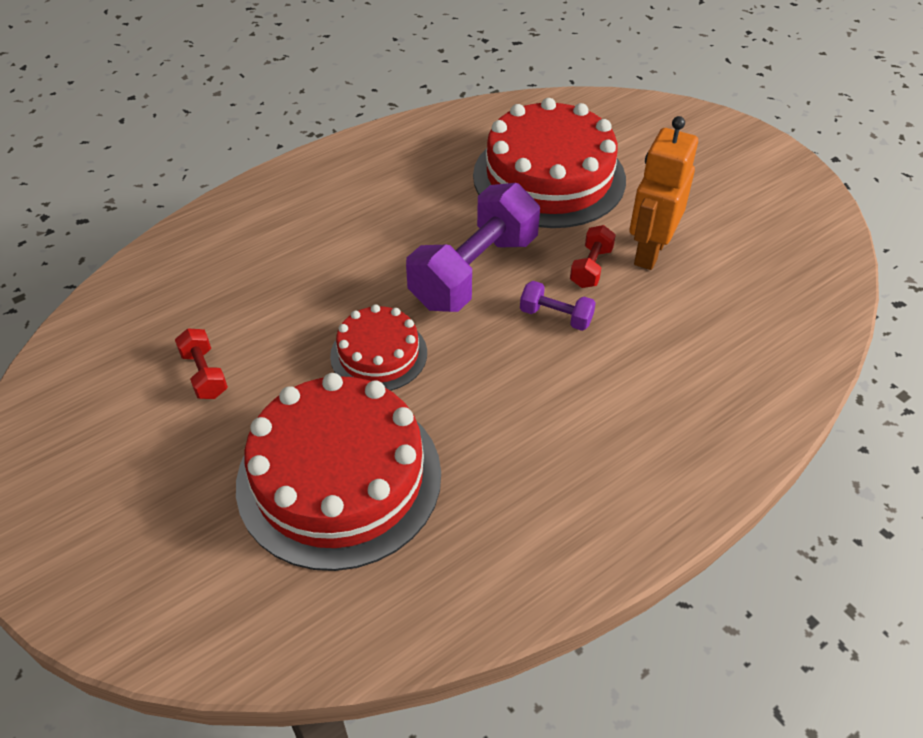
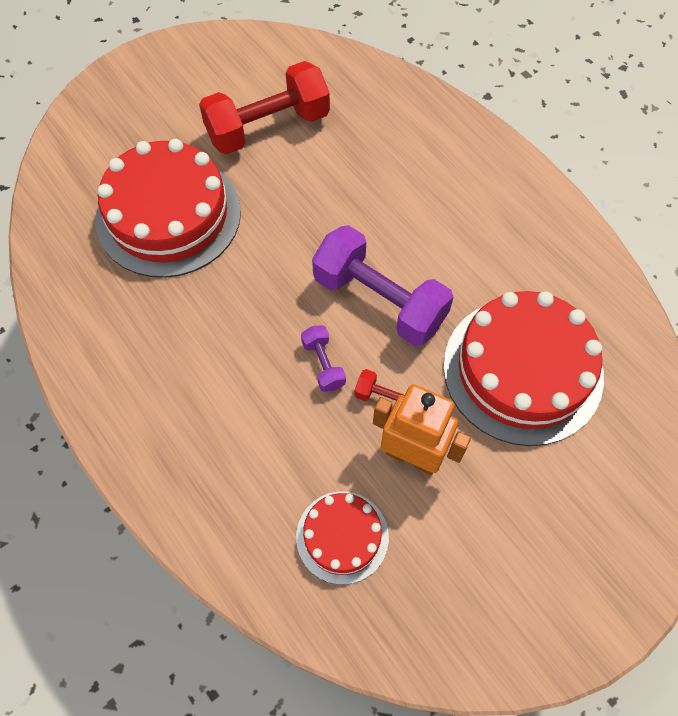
camera: 90 degrees right, 15 degrees up
(204, 374) = (268, 127): red dumbbell -> red dumbbell, size x2.19
(378, 354) = (283, 233): red cake -> red cake (342, 537)
(556, 317) = (323, 364): purple dumbbell -> purple dumbbell turned 45 degrees counterclockwise

